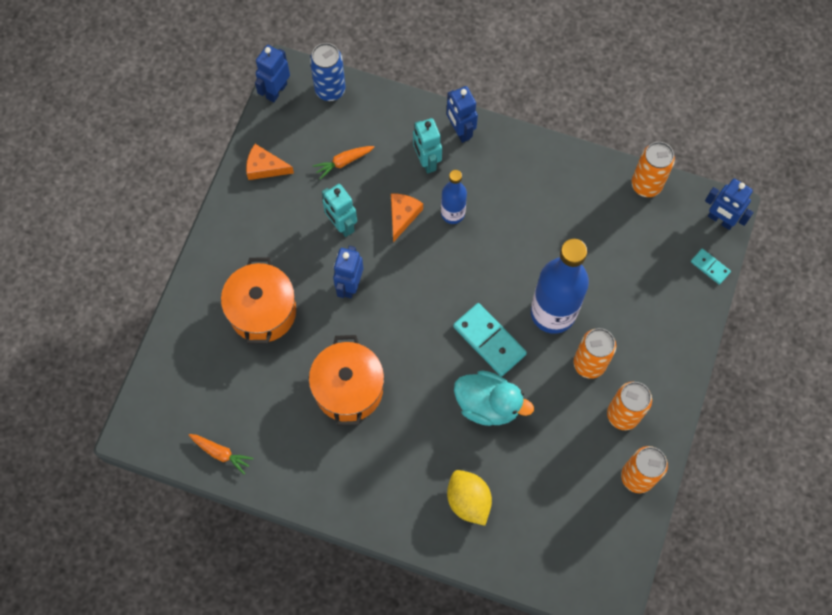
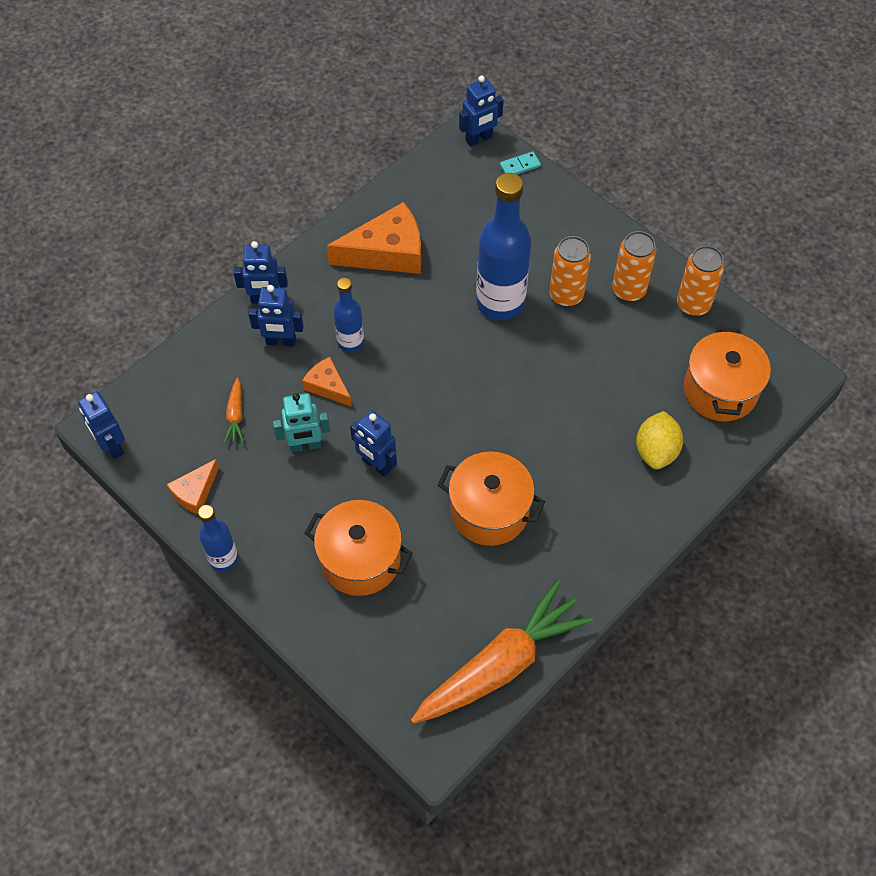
camera: 65 degrees left, 10 degrees down
(220, 214) = (223, 559): none -> blue bottle
(221, 453) = (500, 665): orange carrot -> orange carrot, size x2.49
(330, 90) = (145, 395): blue can -> none
(426, 161) = (281, 341): turquoise robot -> blue robot
(468, 500) = (656, 451): yellow lemon -> yellow lemon turned 75 degrees counterclockwise
(488, 404) = (566, 394): turquoise duck -> none
(489, 340) = (501, 366): turquoise domino -> none
(556, 200) = (387, 252): none -> orange cheese
(557, 533) = (720, 390): none -> orange pot
(646, 185) = (413, 177): orange can -> none

